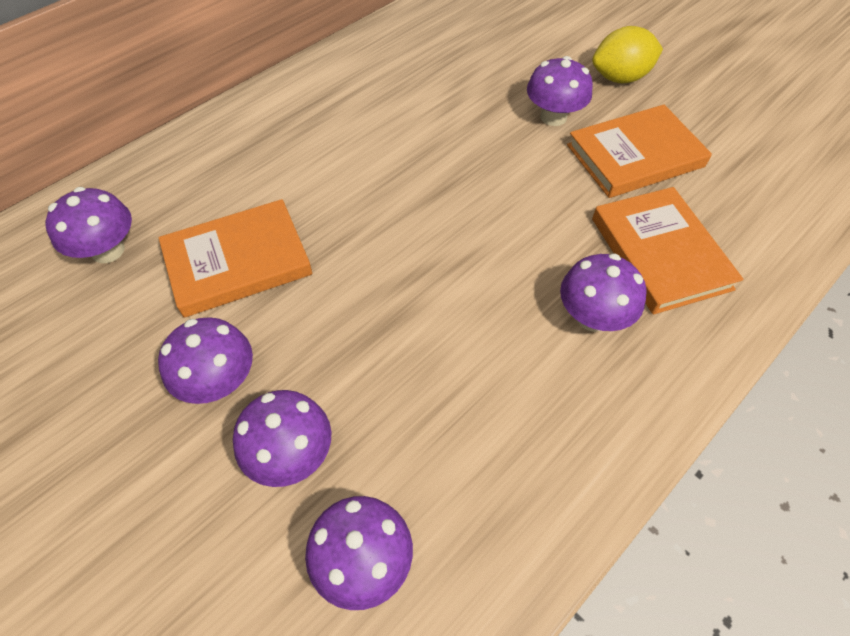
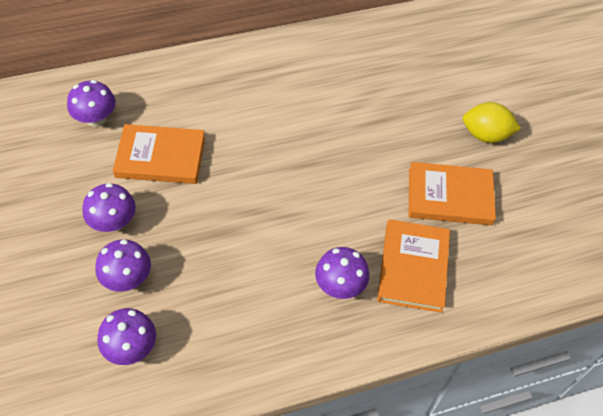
camera: 25 degrees right, 0 degrees up
(553, 117) = (415, 144): purple mushroom -> none

